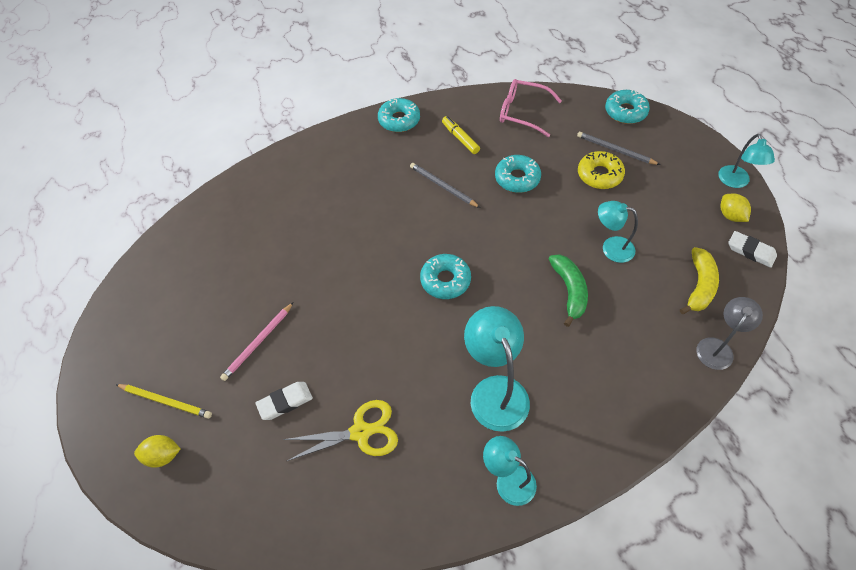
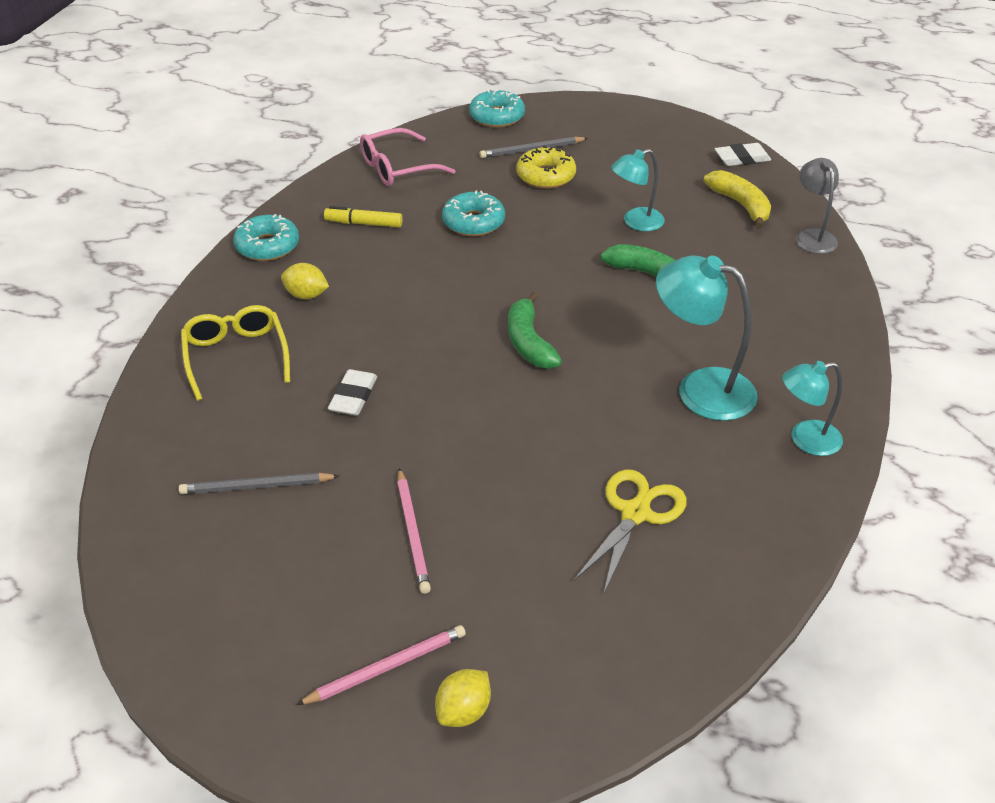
camera: 50 degrees left, 15 degrees down
(165, 401) = (386, 667): yellow pencil -> pink pencil
(285, 402) = (524, 554): white eraser -> white eraser (353, 397)
(309, 178) = (236, 357): none -> yellow glasses
(443, 186) = (408, 272): grey pencil -> grey pencil (257, 486)
(445, 280) = (529, 342): turquoise donut -> green banana
(730, 215) = (693, 143): yellow lemon -> yellow lemon (306, 295)
(735, 182) = (663, 118): turquoise lamp -> none

